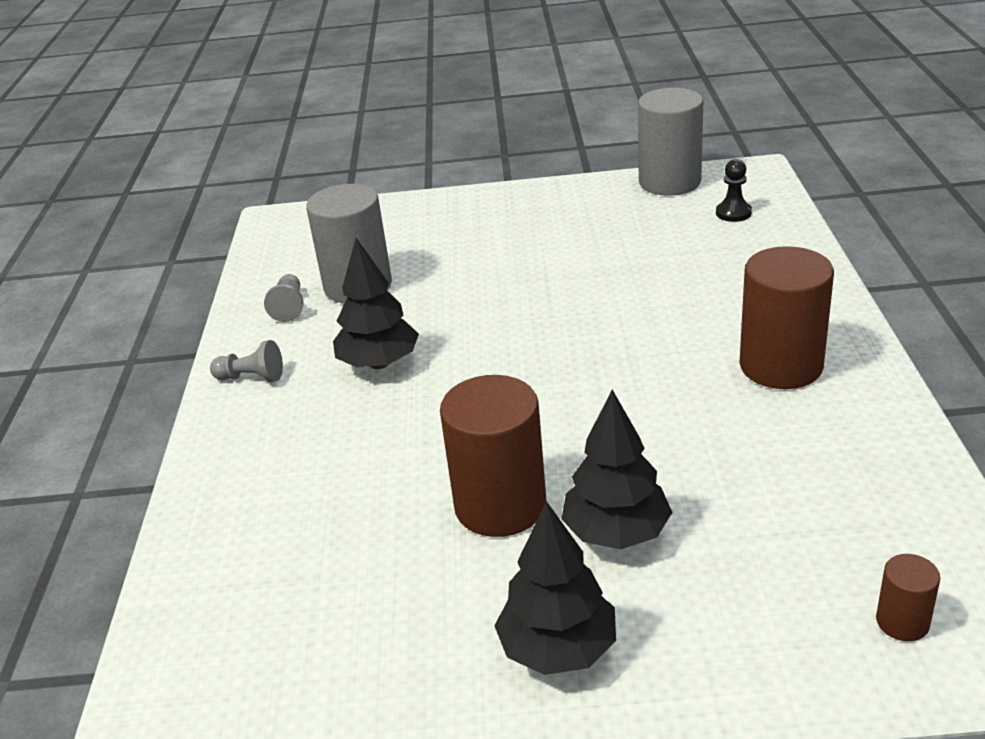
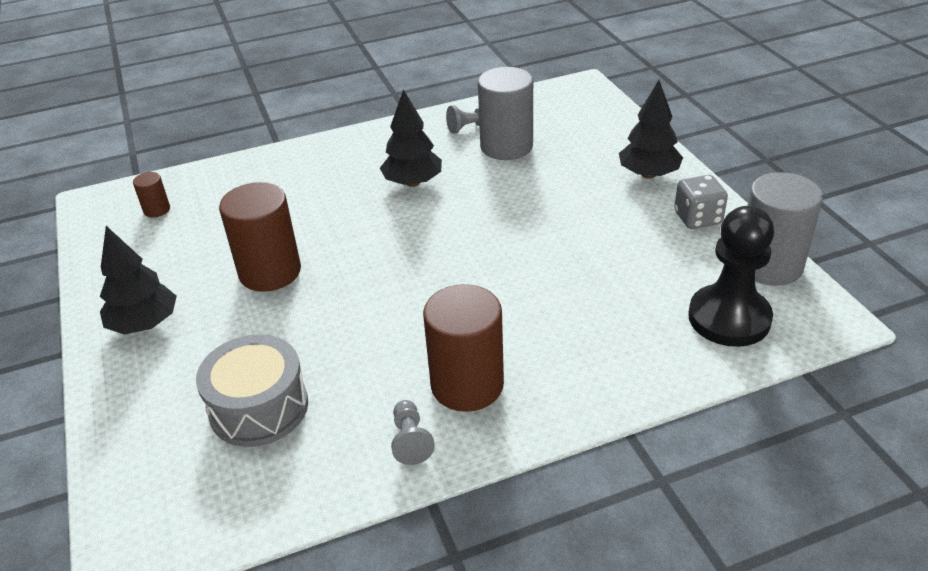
camera: 70 degrees right, 5 degrees up
(251, 377) = (383, 139): grey pawn -> grey pawn (410, 440)
(579, 200) = (697, 218): none -> grey dice
(616, 533) = (247, 328): black tree -> black tree (648, 174)
(733, 213) = (729, 318): black pawn -> black pawn, size x2.18
(777, 528) = (259, 408): none -> grey drum
(902, 622) = (165, 485): brown cylinder -> brown cylinder (157, 210)

